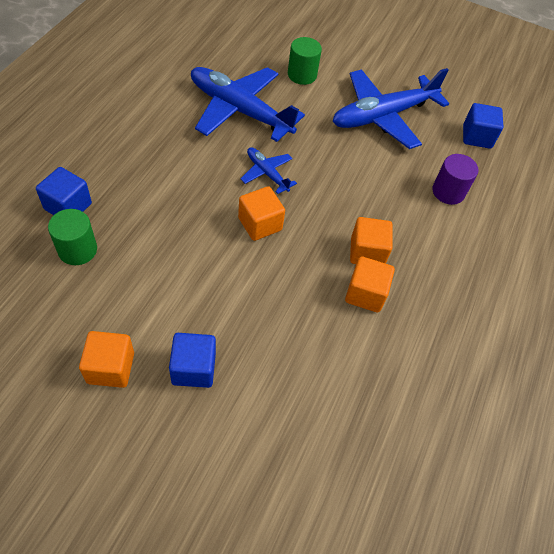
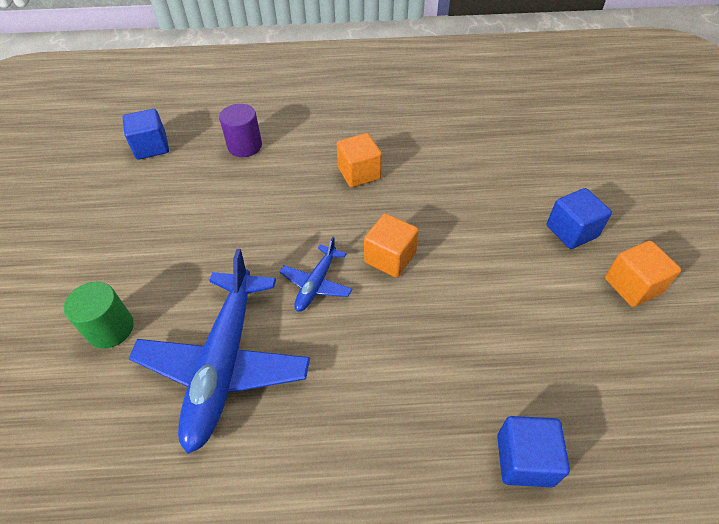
camera: 110 degrees left, 5 degrees down
(77, 250) = (564, 401): green cylinder -> none
(365, 294) = (403, 160): orange cube -> none
(383, 116) = (156, 222): blue plane -> none

